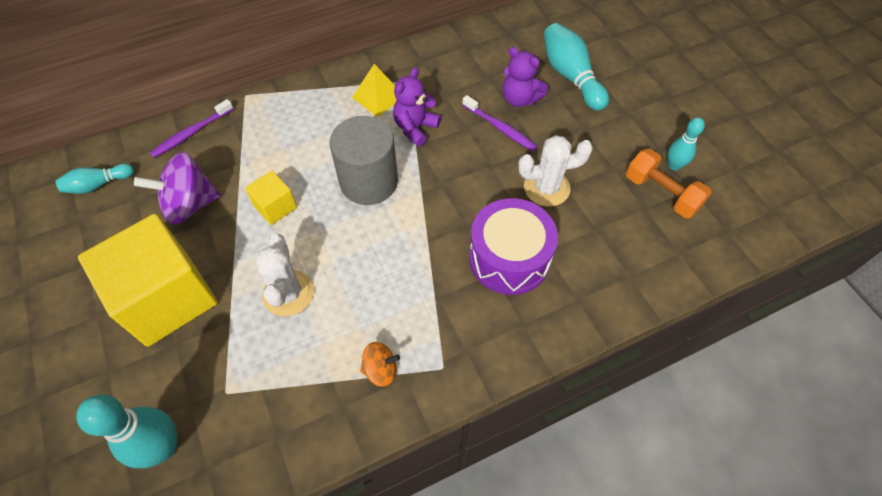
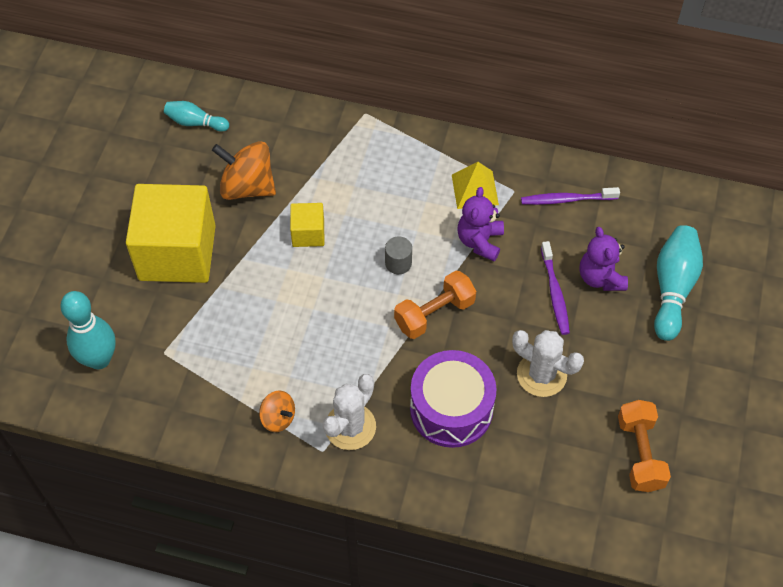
camera: 40 degrees right, 0 degrees up
(190, 205) = (247, 187): purple spinning top -> orange spinning top
(191, 133) = (295, 122): purple toothbrush -> purple toothbrush (566, 199)
(288, 293) = (261, 311): white cactus -> white cactus (350, 427)
(369, 181) = (398, 263): grey cylinder -> grey cylinder, size x0.44
(415, 128) = (480, 241): purple teddy bear -> purple teddy bear turned 60 degrees counterclockwise
(430, 199) = (434, 313): none -> orange dumbbell
(674, 165) = (680, 439): turquoise bowling pin -> none

